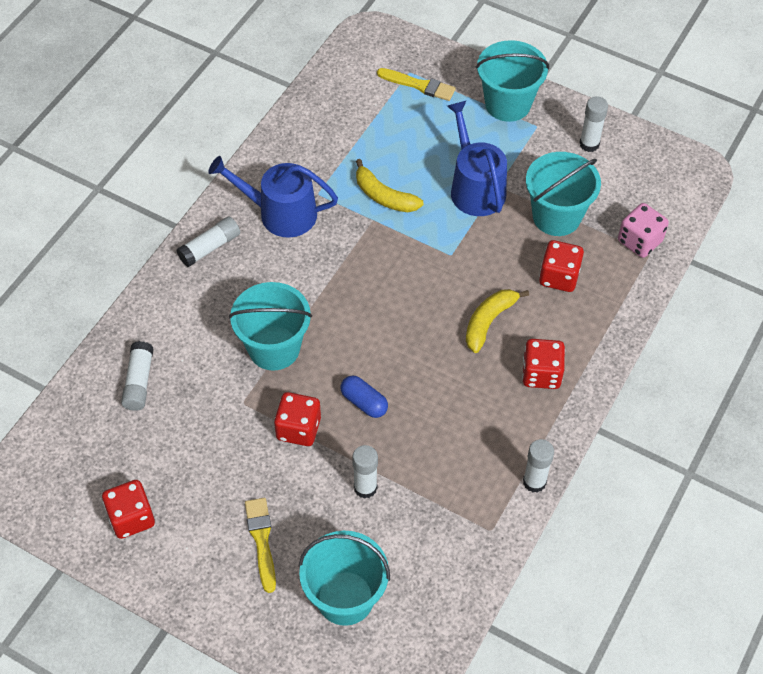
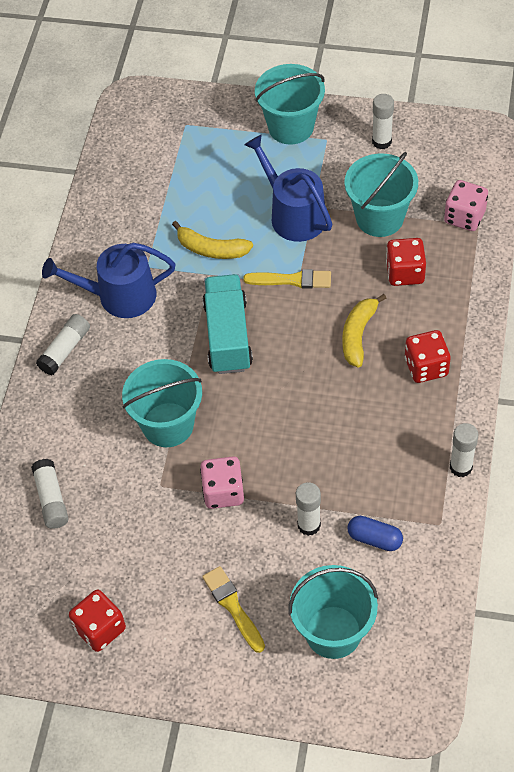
camera: 15 degrees left, 0 degrees up
(298, 429) = (223, 492): red dice -> pink dice
(364, 402) = (274, 447): blue capsule -> blue capsule (374, 539)
(365, 283) = (228, 336): none -> turquoise truck
(419, 85) = (200, 134): yellow brush -> yellow brush (292, 280)

